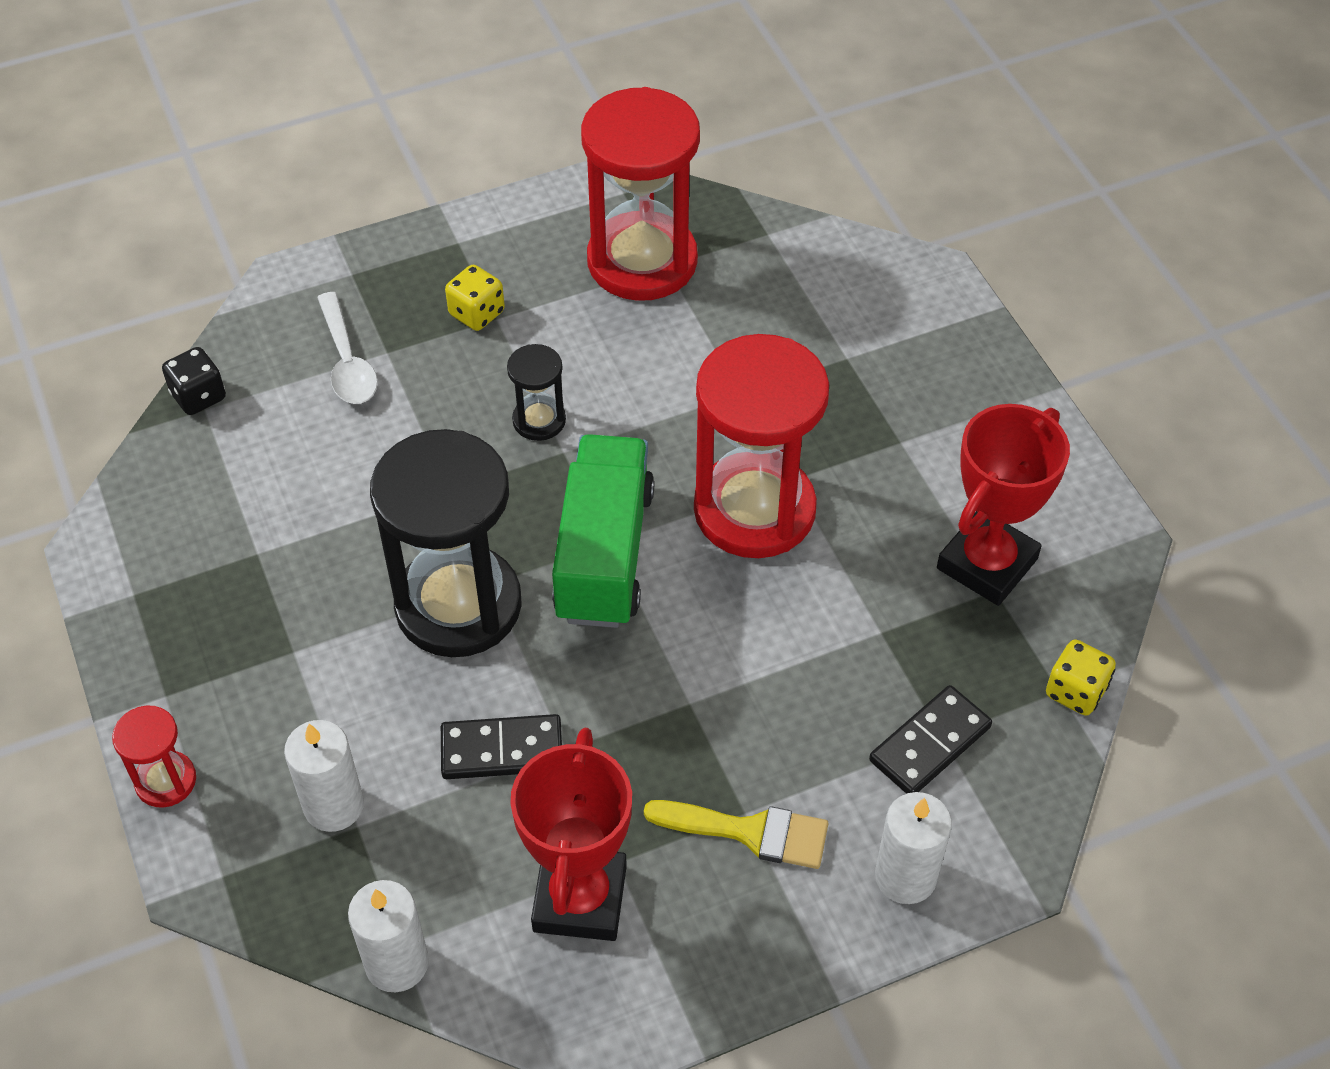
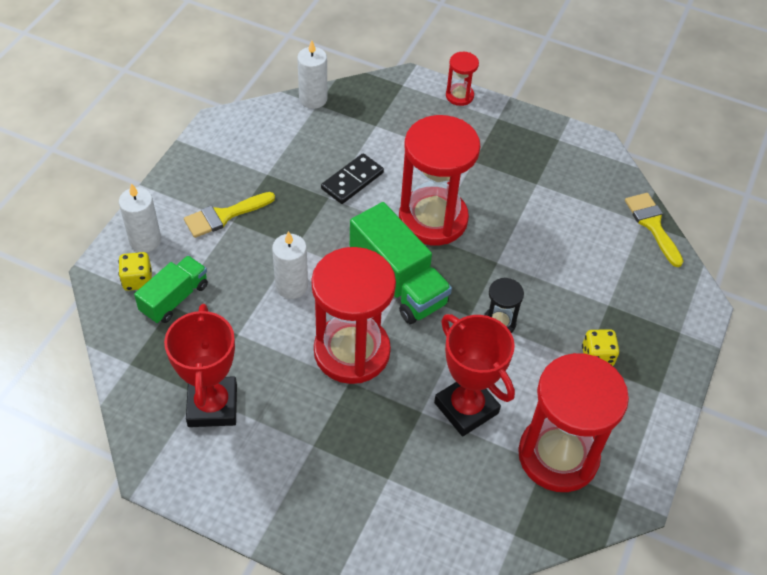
camera: 135 degrees right, 0 degrees up
(198, 396) = (652, 225): black dice -> yellow brush
(334, 805) = (392, 125): white candle -> white candle (291, 286)
(347, 361) = (618, 286): white spoon -> none
(458, 605) = (433, 219): black hourglass -> red hourglass
(580, 898) = (269, 154): red trophy -> red trophy (466, 408)
(930, 744) = (174, 298): black domino -> green truck
(1075, 691) = (121, 369): yellow dice -> yellow dice (137, 280)

